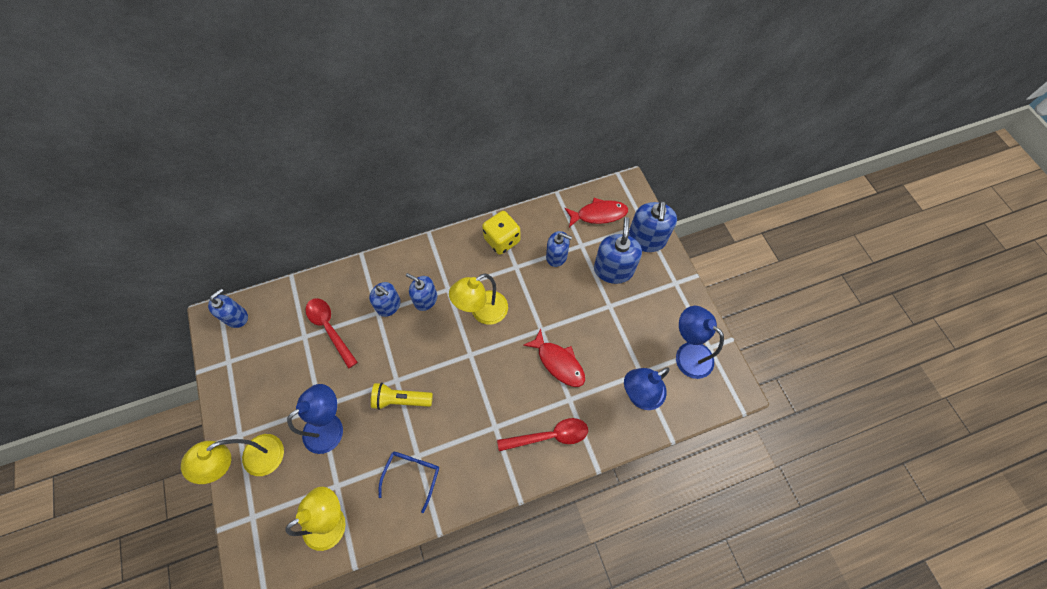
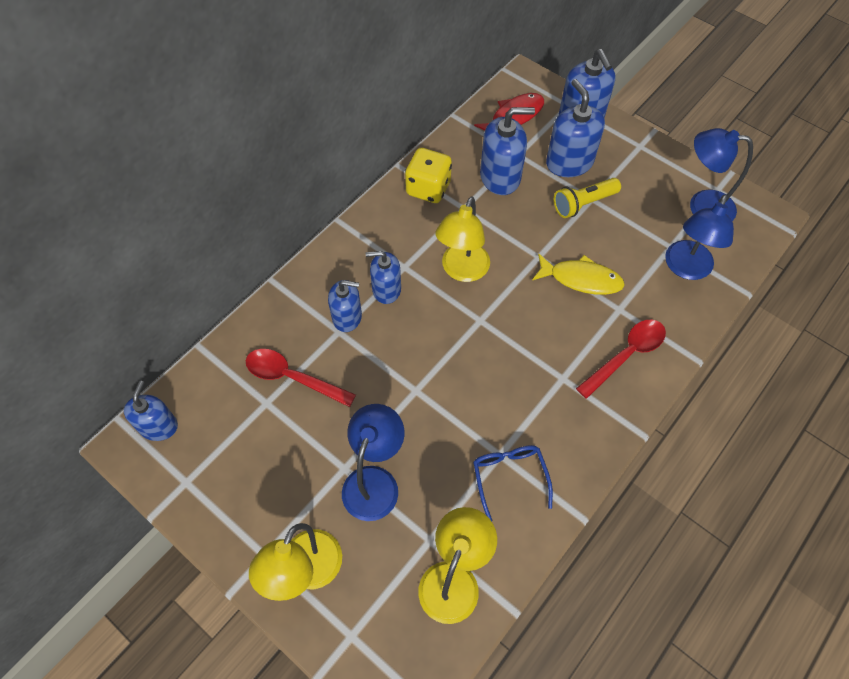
camera: 30 degrees left, 5 degrees down
(401, 399) = (437, 407): yellow flashlight -> yellow flashlight (583, 204)
(556, 256) = (500, 177): blue soap dispenser -> blue soap dispenser, size x1.53
(558, 362) = (581, 279): red fish -> yellow fish

